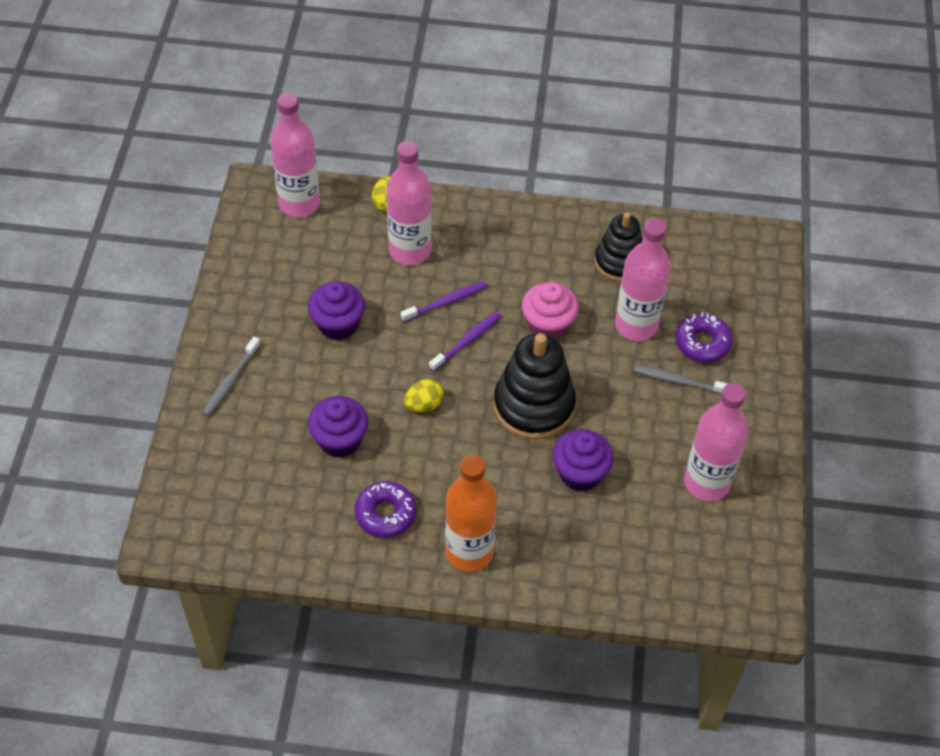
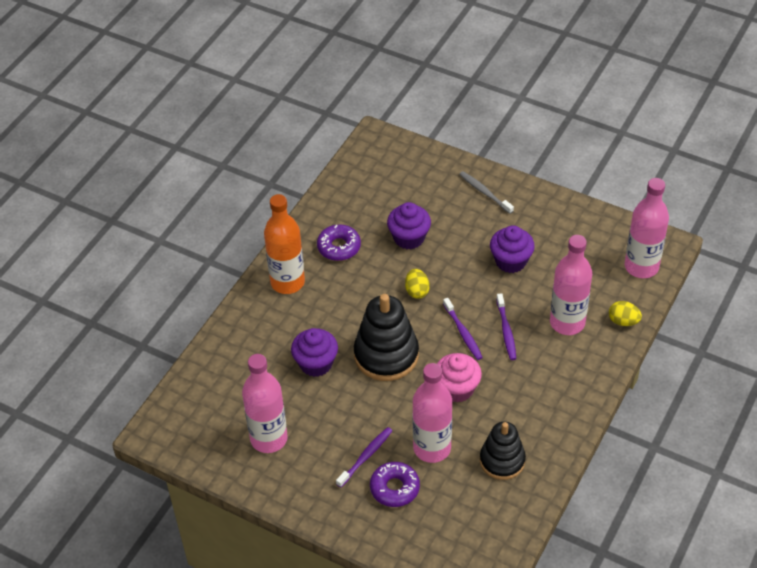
camera: 115 degrees right, 5 degrees down
(679, 381) = (365, 457): grey toothbrush -> purple toothbrush

